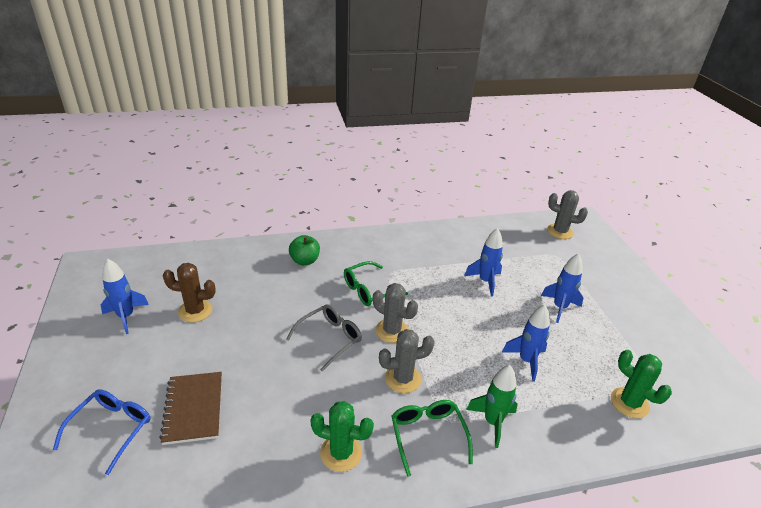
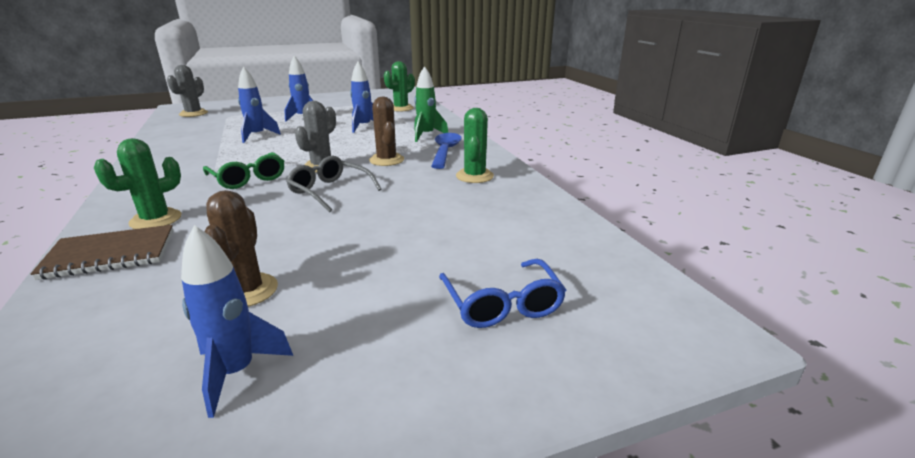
camera: 95 degrees left, 10 degrees down
(111, 429) = (502, 304): blue glasses -> blue glasses turned 120 degrees counterclockwise
(193, 408) = (448, 251): brown notebook -> brown notebook (110, 254)
(305, 261) = (156, 220): green apple -> green cactus
(403, 379) = (386, 160): grey cactus -> brown cactus
(428, 435) = (445, 151): green glasses -> blue spoon

